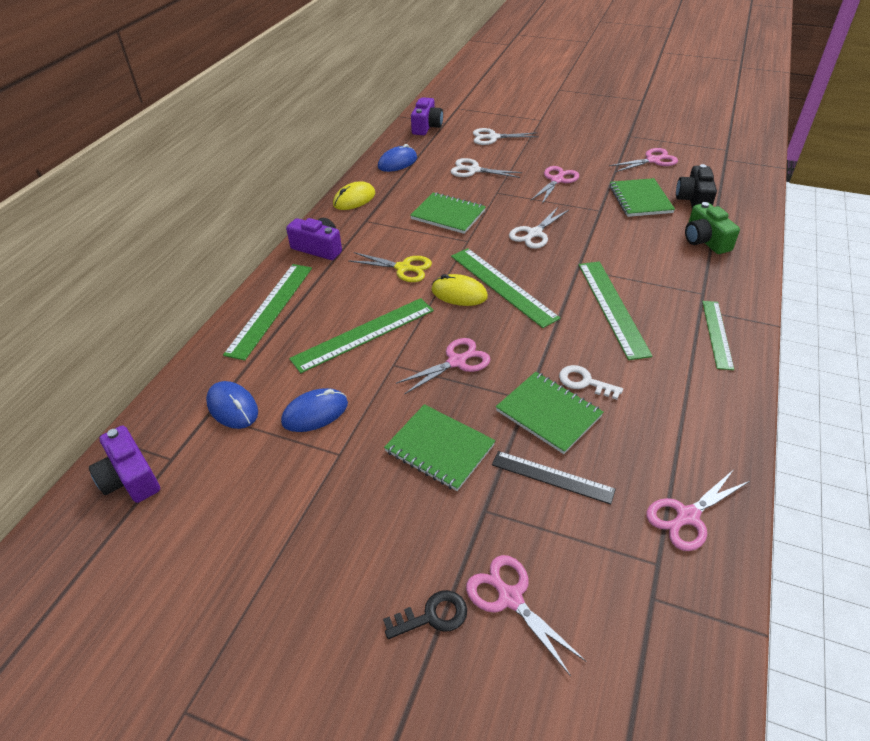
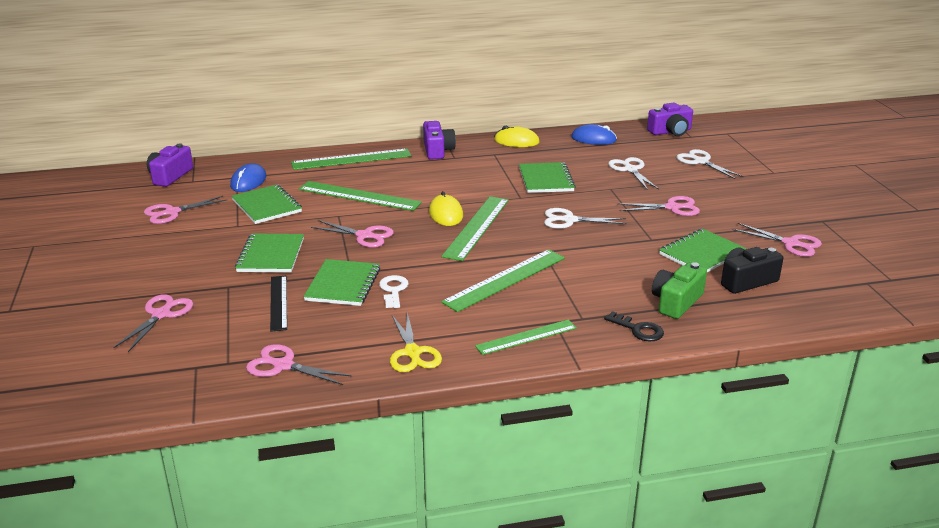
camera: 55 degrees right, 15 degrees down
(242, 507) = (171, 212): none -> pink scissors
(315, 413) = (266, 206): blue mouse -> green notebook
(403, 268) = (451, 185): yellow scissors -> yellow scissors (412, 353)
(432, 616) = (132, 293): black key -> black key (638, 329)

